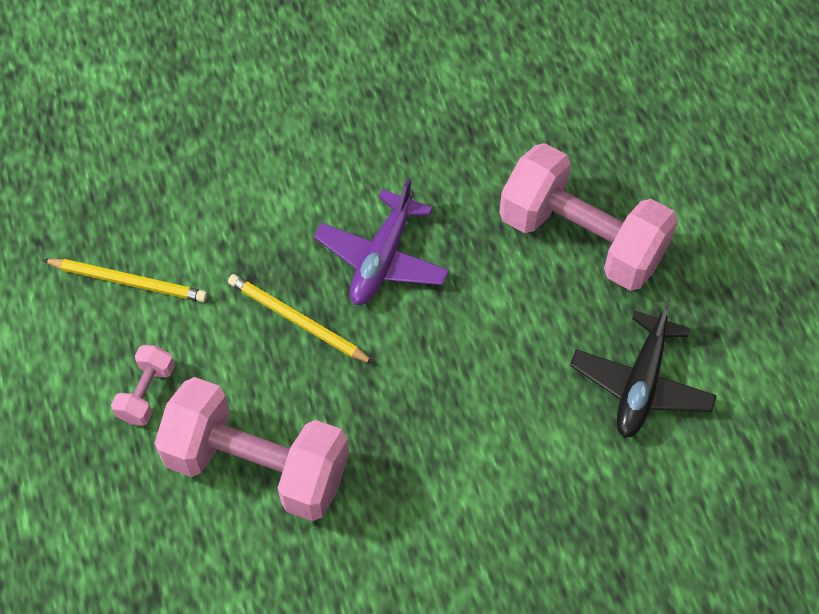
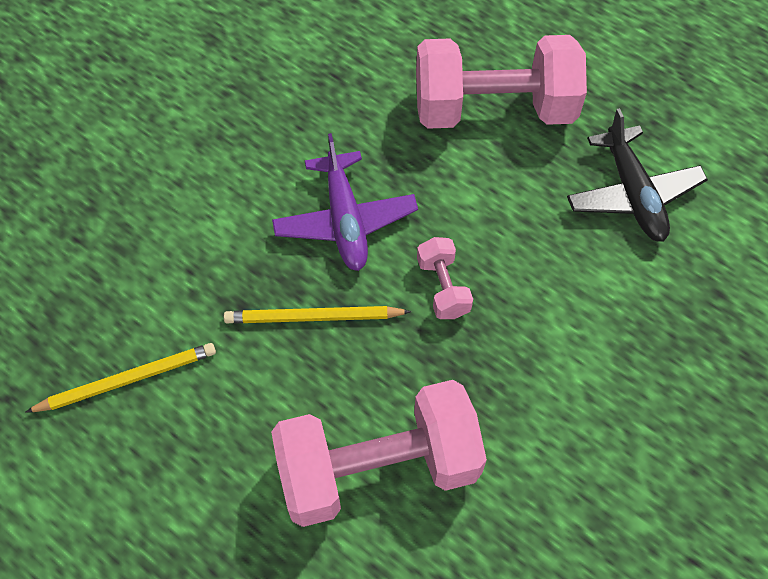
camera: 35 degrees left, 0 degrees up
(146, 393) = (223, 471): pink dumbbell -> pink dumbbell (443, 287)

